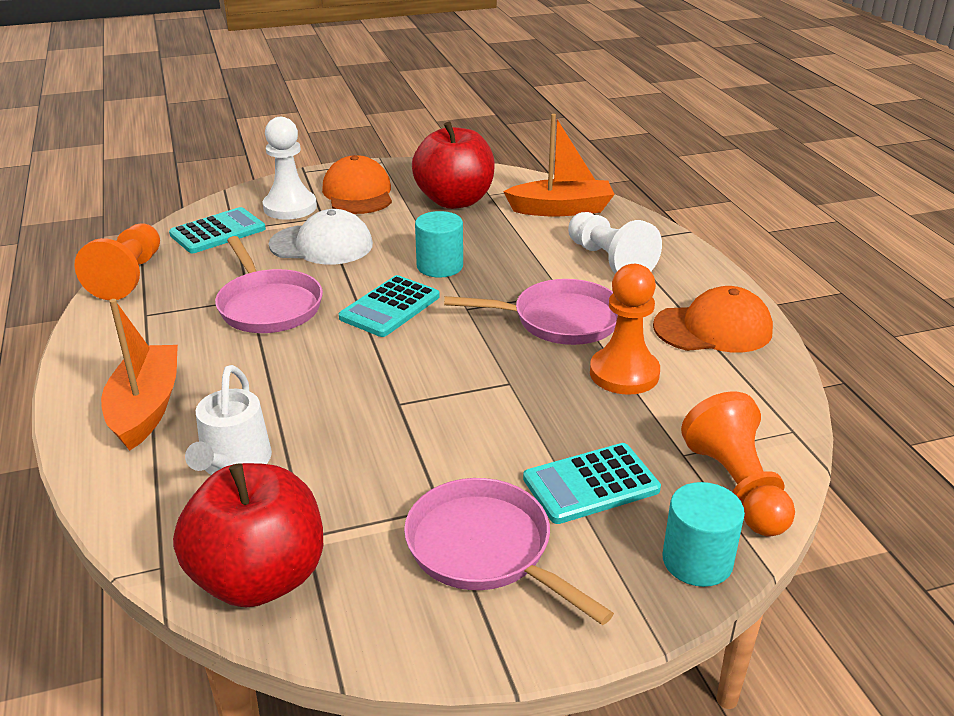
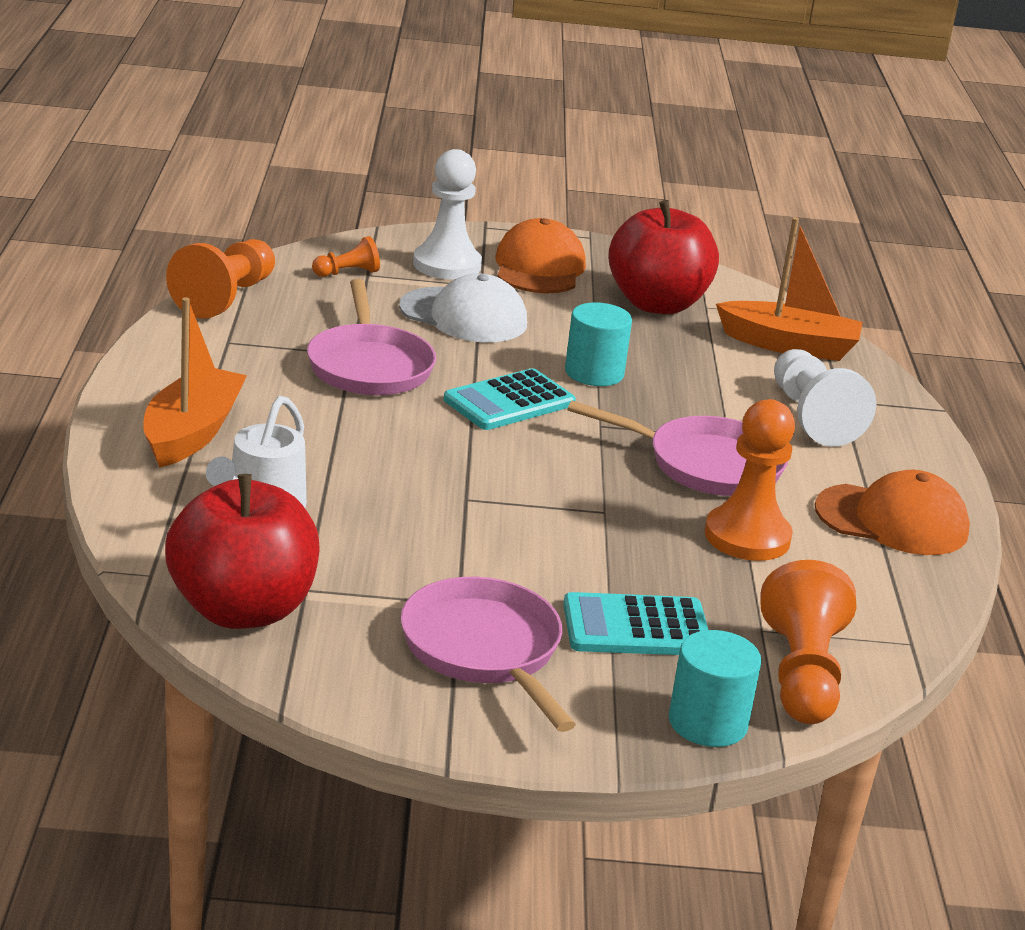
camera: 15 degrees right, 5 degrees down
(218, 232) = (347, 273): turquoise calculator -> orange pawn

